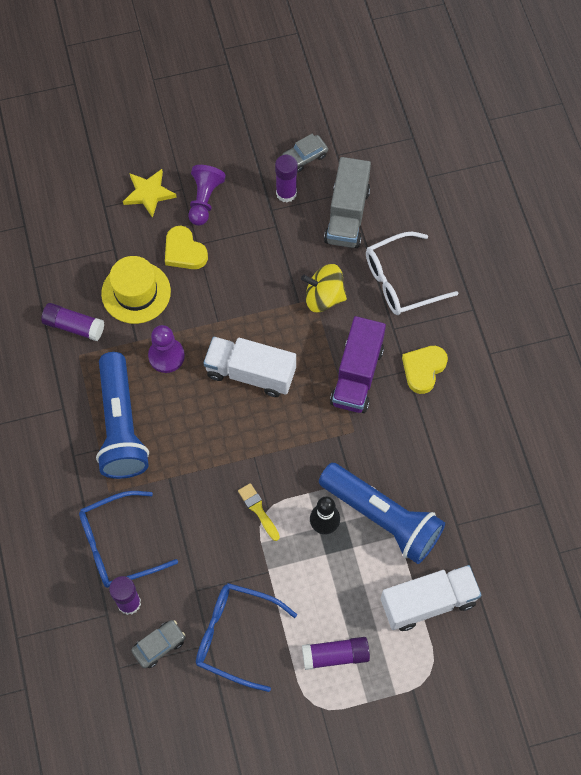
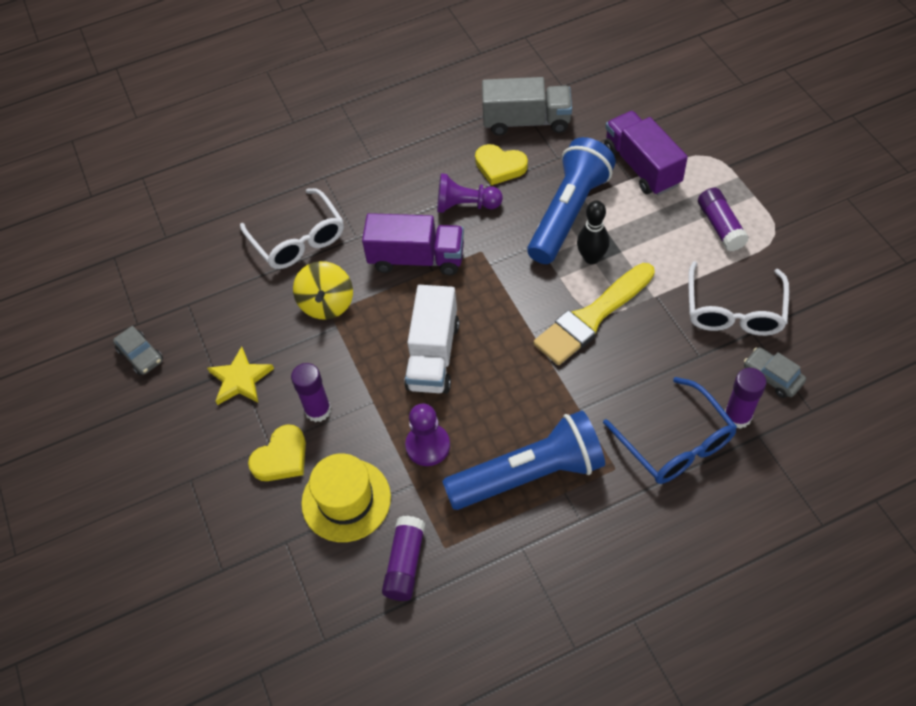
camera: 95 degrees left, 10 degrees down
(149, 193) = (199, 518): yellow star -> yellow star (240, 379)
(204, 200) = (206, 450): purple pawn -> purple pawn (465, 205)
(235, 636) = (734, 311): blue glasses -> white glasses
(258, 510) = (592, 317): yellow brush -> yellow brush, size x2.14
(286, 193) = (192, 365): purple glue stick -> purple glue stick (318, 410)
(347, 215) = (219, 300): grey truck -> grey truck (526, 122)
(423, 369) = (399, 205): yellow heart -> yellow heart (500, 166)
(428, 602) = (641, 166): white truck -> purple truck

